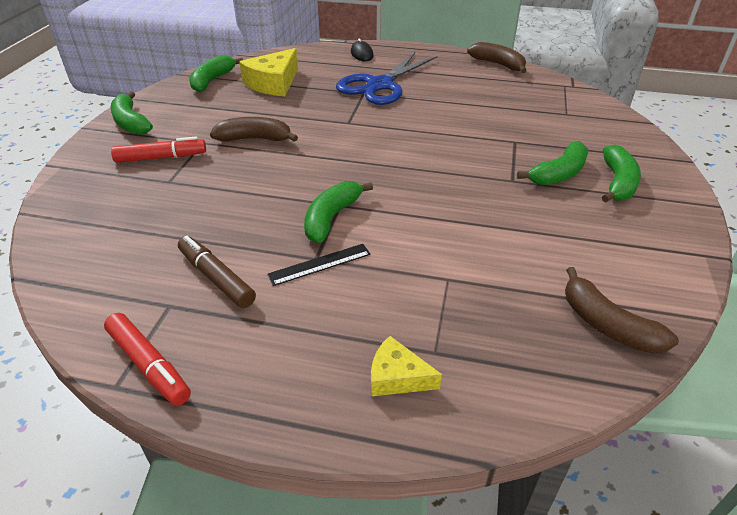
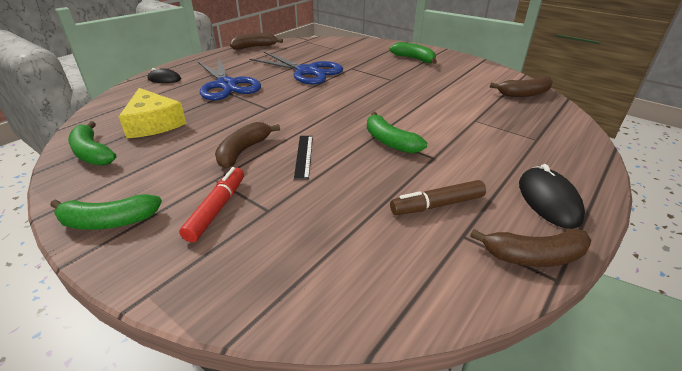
camera: 65 degrees left, 5 degrees down
(149, 365) = (534, 256): red marker -> brown banana
(266, 373) = (548, 200): none -> black mouse
(320, 264) = (441, 157): black ruler -> black ruler (304, 156)
(397, 377) = (556, 155): yellow cheese -> none
(466, 116) = (307, 71): none -> blue scissors
(559, 173) = (395, 68): green banana -> none

